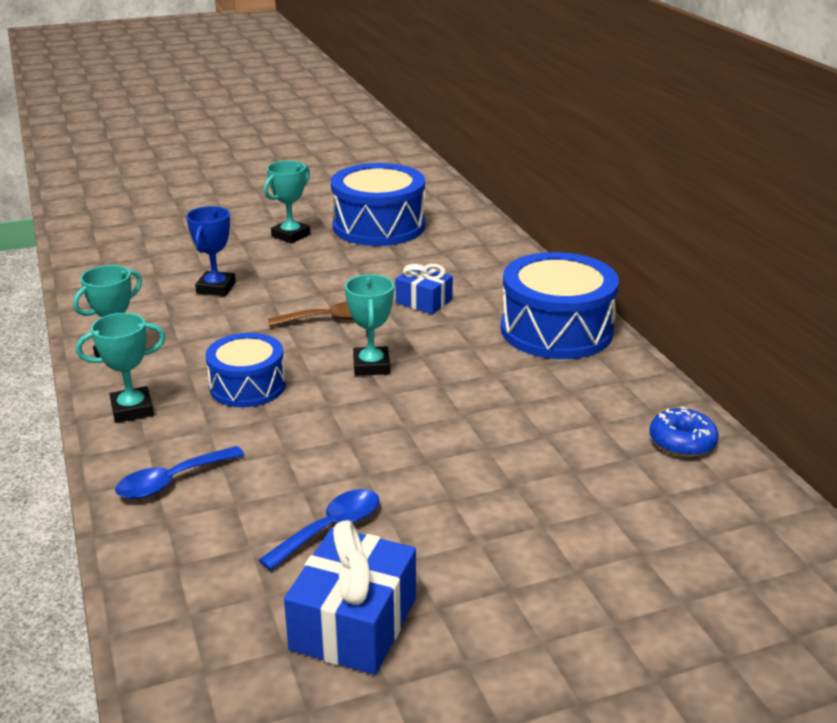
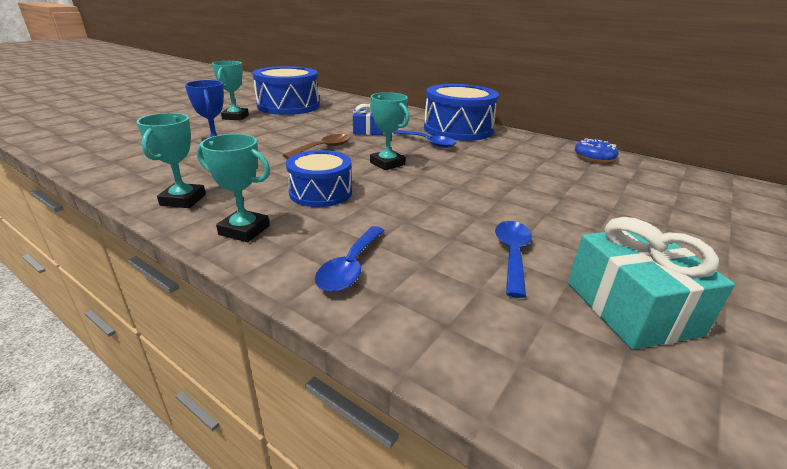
camera: 35 degrees left, 0 degrees up
(132, 409) = (244, 230): turquoise trophy -> turquoise trophy turned 75 degrees clockwise
(354, 623) = (631, 308): blue gift -> turquoise gift
(474, 345) = (428, 143): none -> blue spoon

